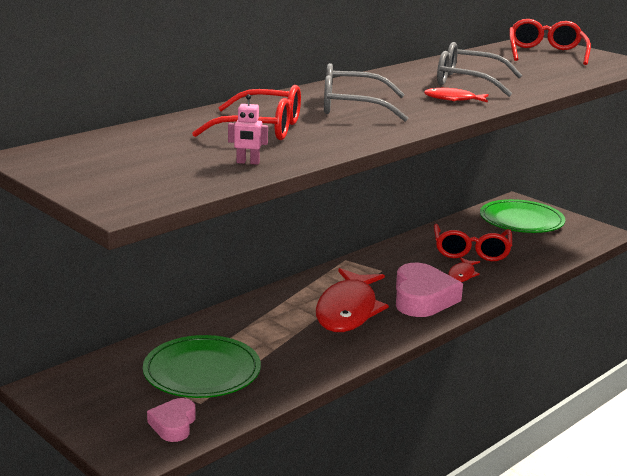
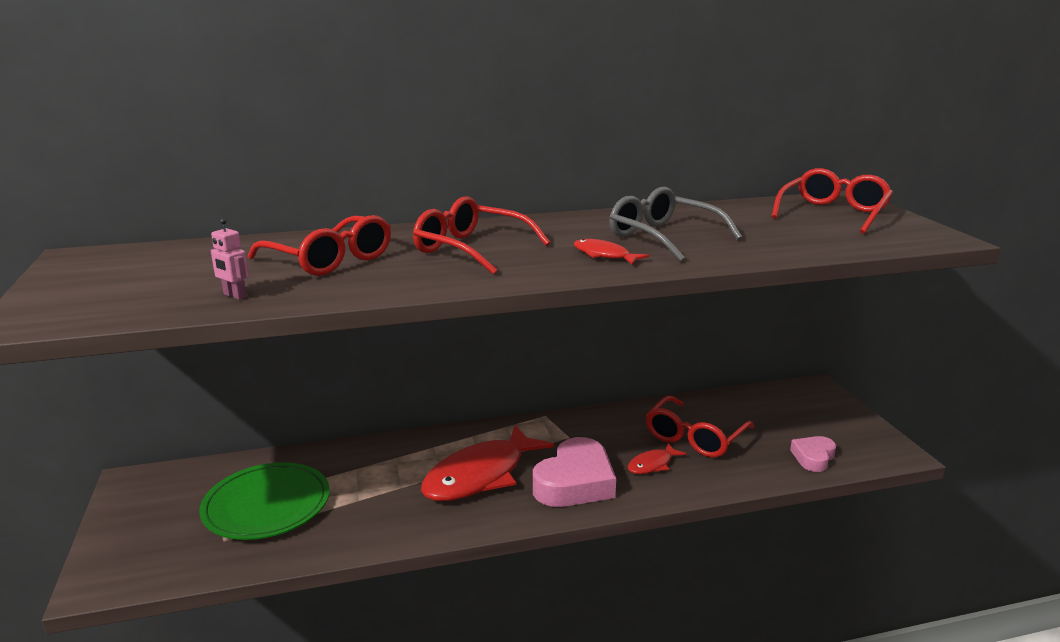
camera: 30 degrees right, 0 degrees up
(173, 425) = (172, 557): pink heart -> pink heart (813, 457)
(352, 107) = (471, 249): grey glasses -> red glasses
(521, 220) = (797, 413): green plate -> none

